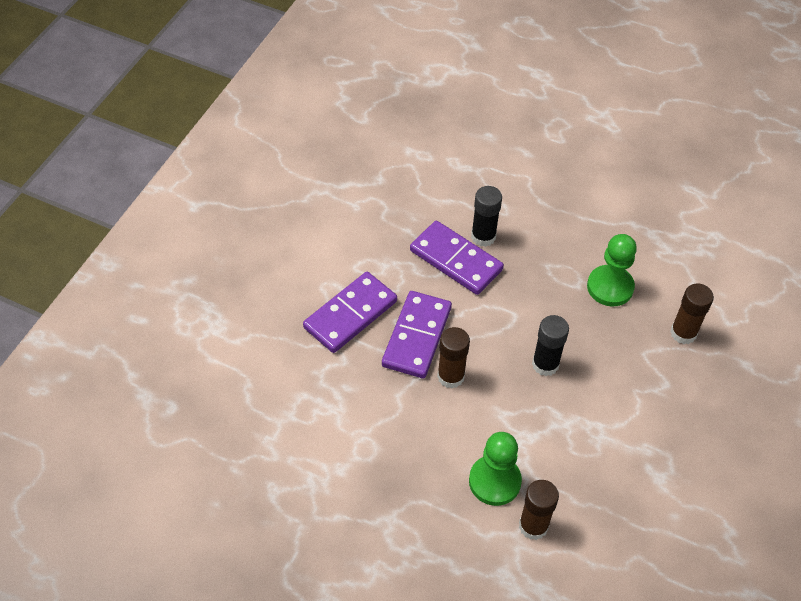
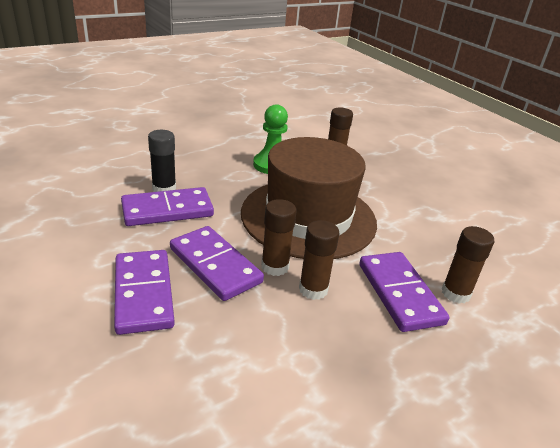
camera: 60 degrees left, 20 degrees down
(446, 417) = (313, 289): none -> brown glue stick
(494, 481) = (399, 293): green pawn -> purple domino
(545, 364) = (308, 217): black glue stick -> brown hat

